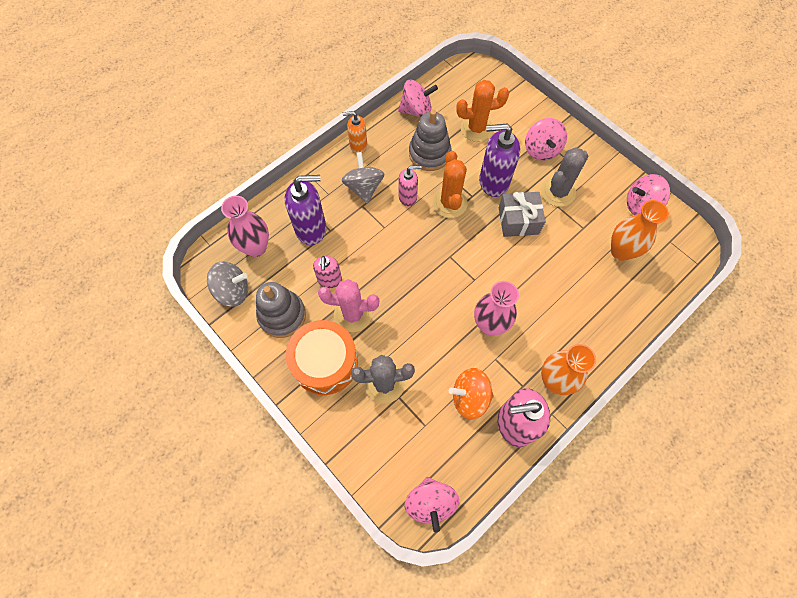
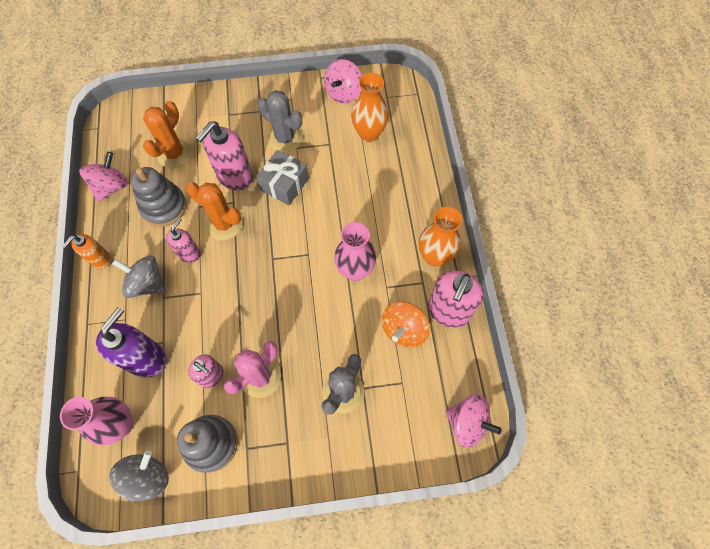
camera: 55 degrees left, 0 degrees up
(325, 362) = (286, 432): orange drum -> none
(493, 182) = (235, 177): purple soap dispenser -> pink soap dispenser
(541, 150) = (238, 122): pink spinning top -> none
(558, 192) = (285, 138): grey cactus -> grey cactus turned 45 degrees counterclockwise

